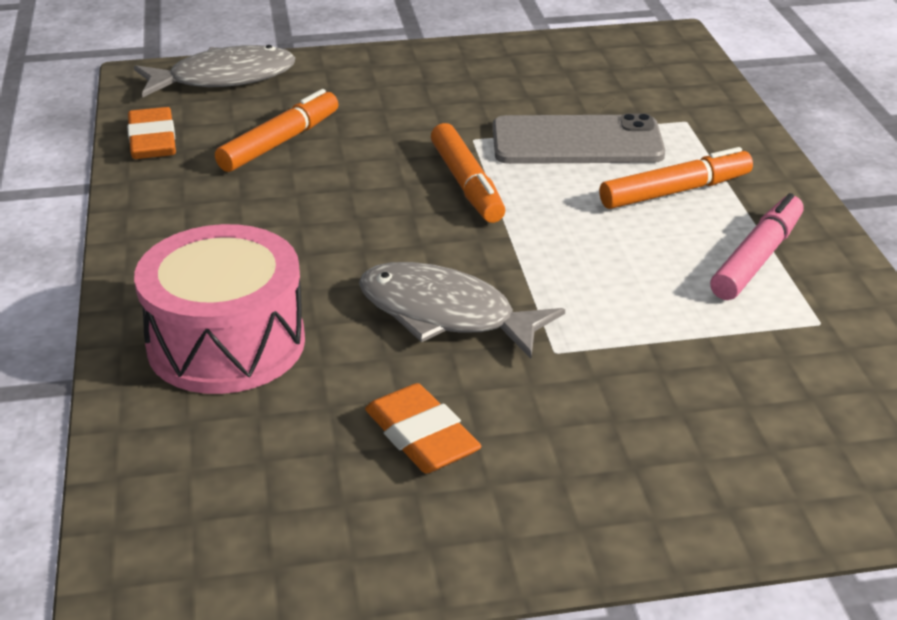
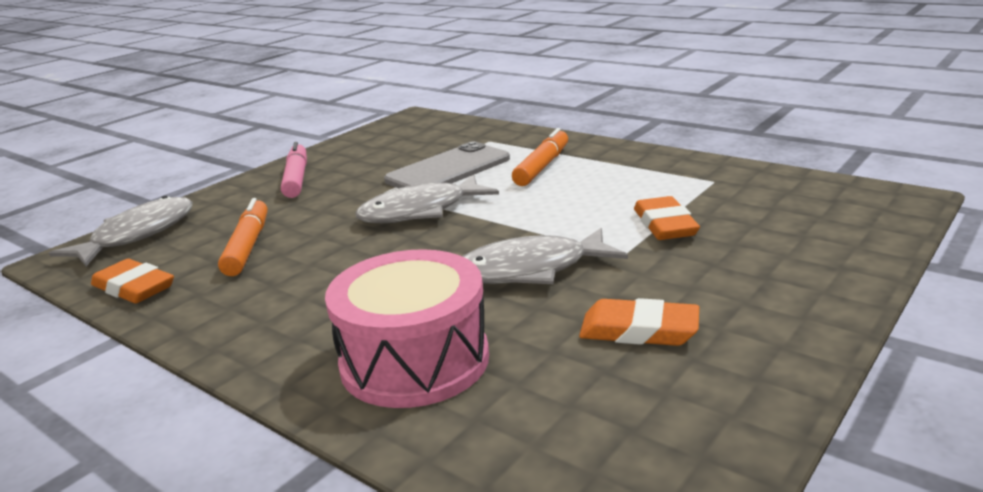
camera: 40 degrees left, 10 degrees down
(467, 184) = (420, 211): orange marker -> grey fish
(655, 344) = (665, 225): none -> orange eraser
(757, 258) = (635, 172): pink marker -> pink marker (296, 178)

